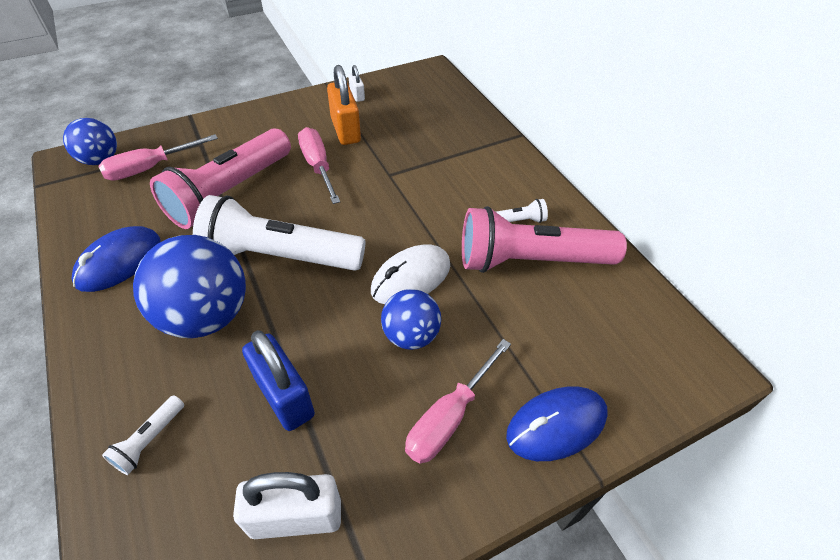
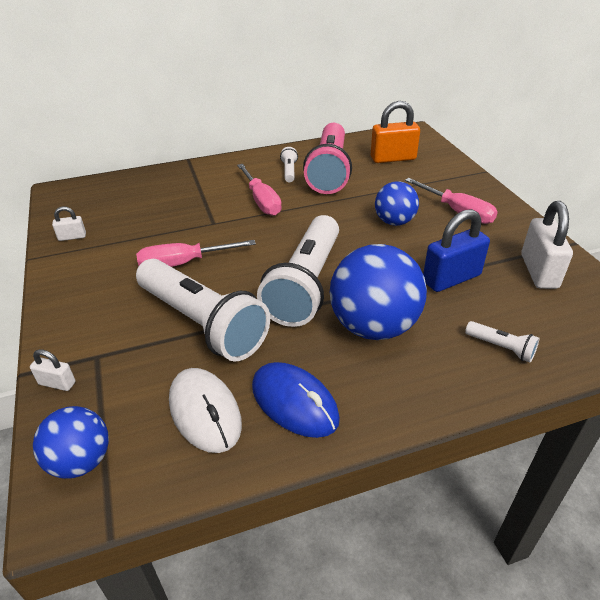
camera: 80 degrees left, 10 degrees down
(150, 168) = (127, 400): pink screwdriver -> pink screwdriver (261, 201)
(176, 132) = (57, 383): none -> white padlock
(230, 192) = (202, 323): pink flashlight -> white flashlight
(345, 130) = (132, 245): orange padlock -> orange padlock (393, 158)
(411, 278) = (340, 219): white mouse -> white mouse (205, 412)
(556, 425) = (457, 178): blue mouse -> none

